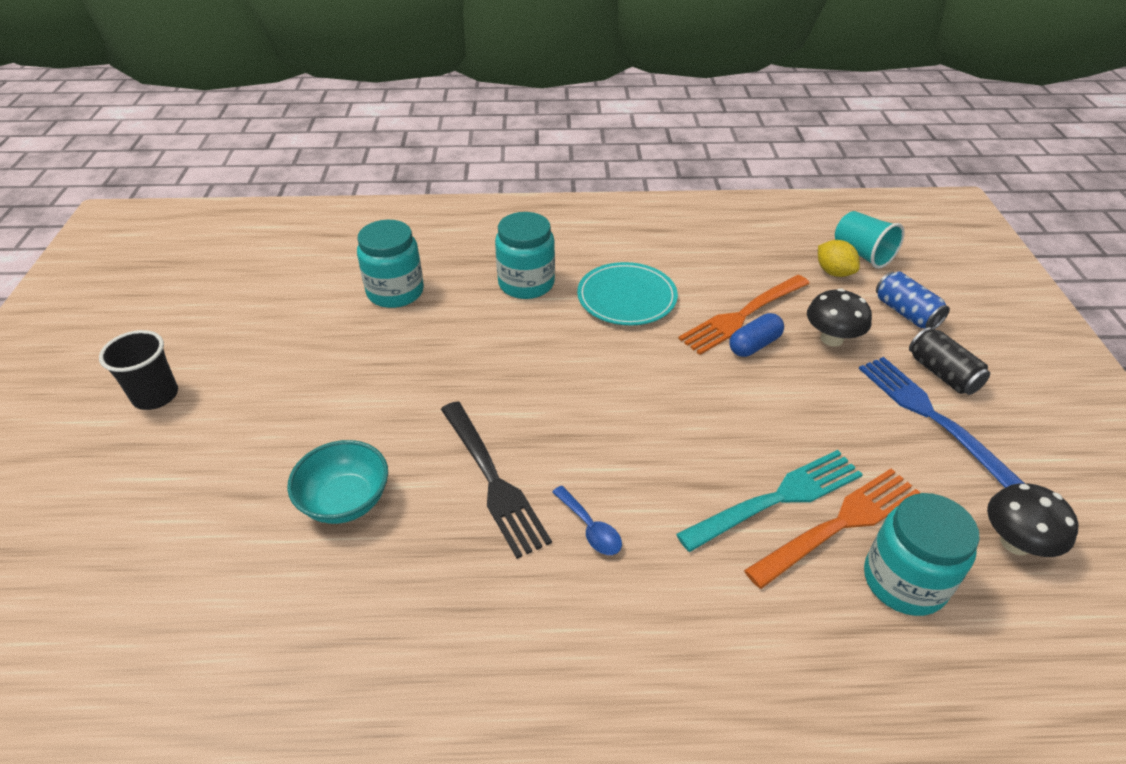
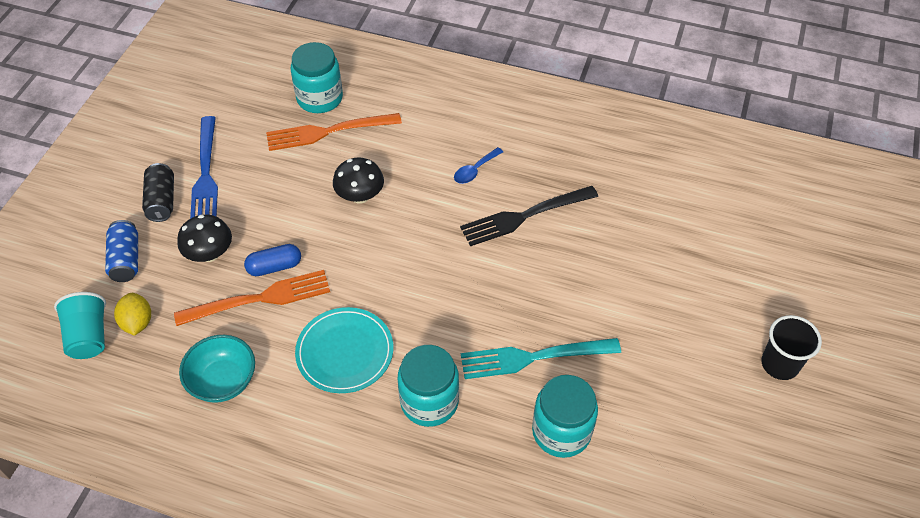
camera: 160 degrees left, 10 degrees up
(346, 501) = (625, 230): turquoise bowl -> turquoise bowl (223, 381)
(493, 480) = (524, 216): black fork -> black fork turned 105 degrees counterclockwise
(590, 528) = (475, 170): blue spoon -> blue spoon turned 120 degrees counterclockwise
(777, 499) = (352, 154): turquoise fork -> turquoise fork (533, 357)
(1015, 542) = (241, 97): black mushroom -> black mushroom (360, 196)

